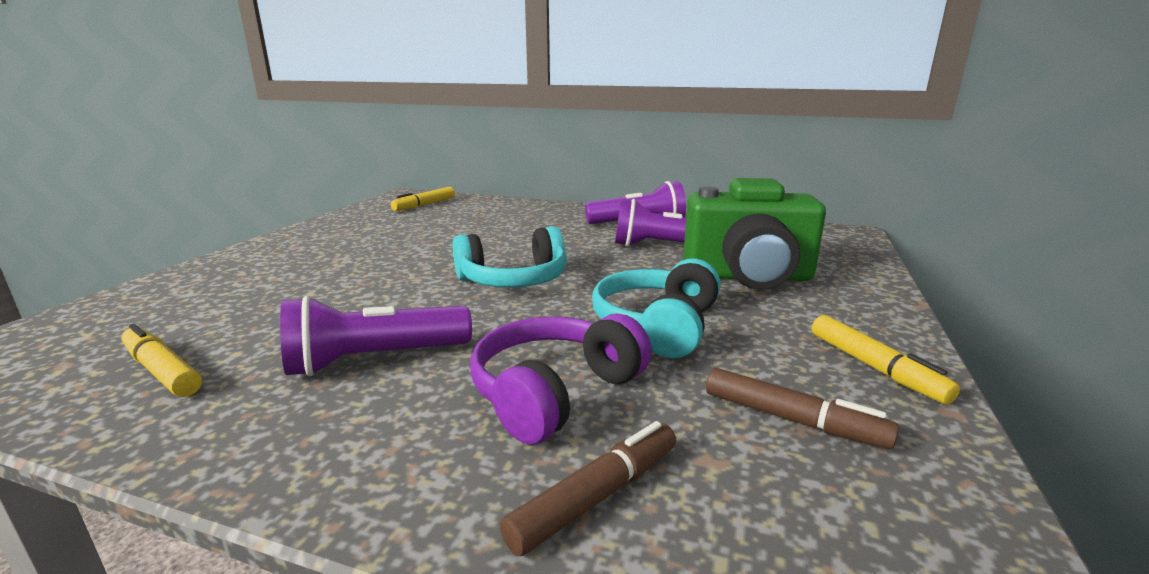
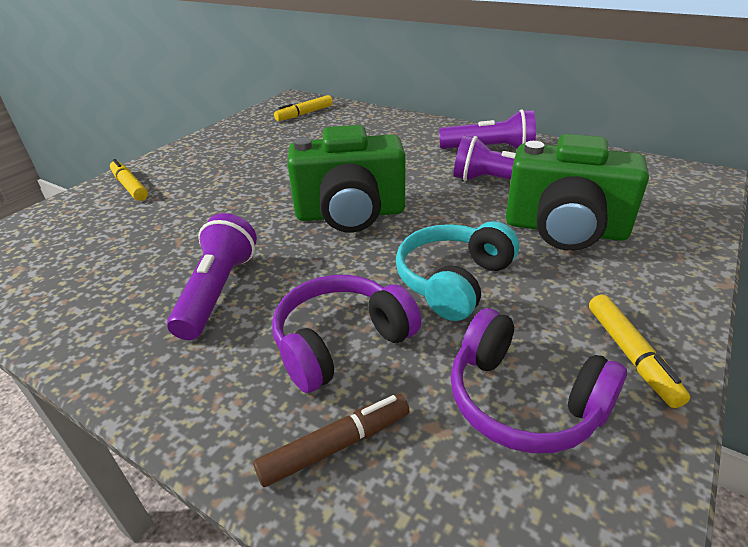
camera: 15 degrees right, 15 degrees up
(162, 371) = (77, 283): yellow marker -> yellow marker (130, 186)
(374, 360) = (218, 290): purple flashlight -> purple flashlight turned 105 degrees clockwise
(513, 280) = (350, 214): turquoise headphones -> green camera
(792, 420) = (523, 400): brown marker -> purple headphones

